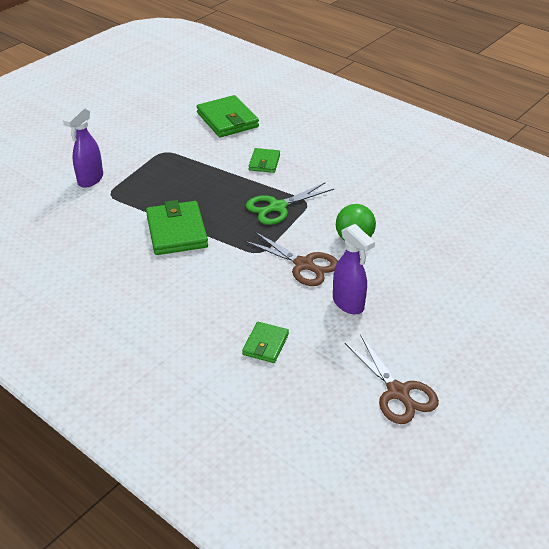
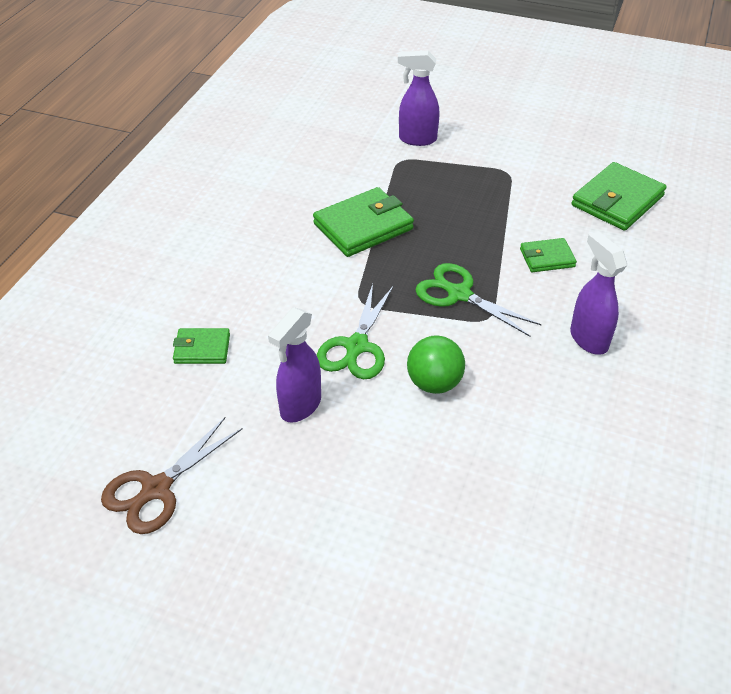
camera: 70 degrees right, 5 degrees up
(304, 265) = (356, 347): brown scissors -> green scissors
(345, 170) = (588, 339): none -> purple spray bottle

